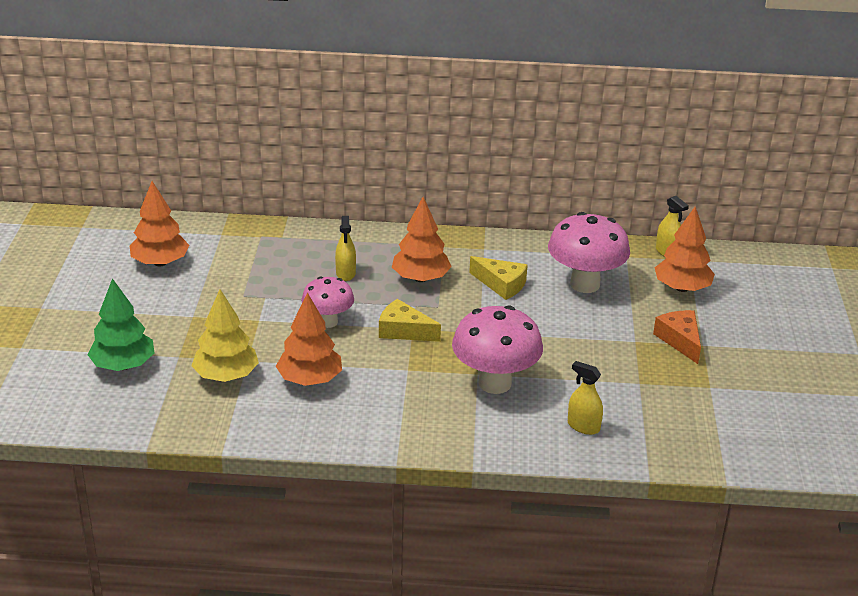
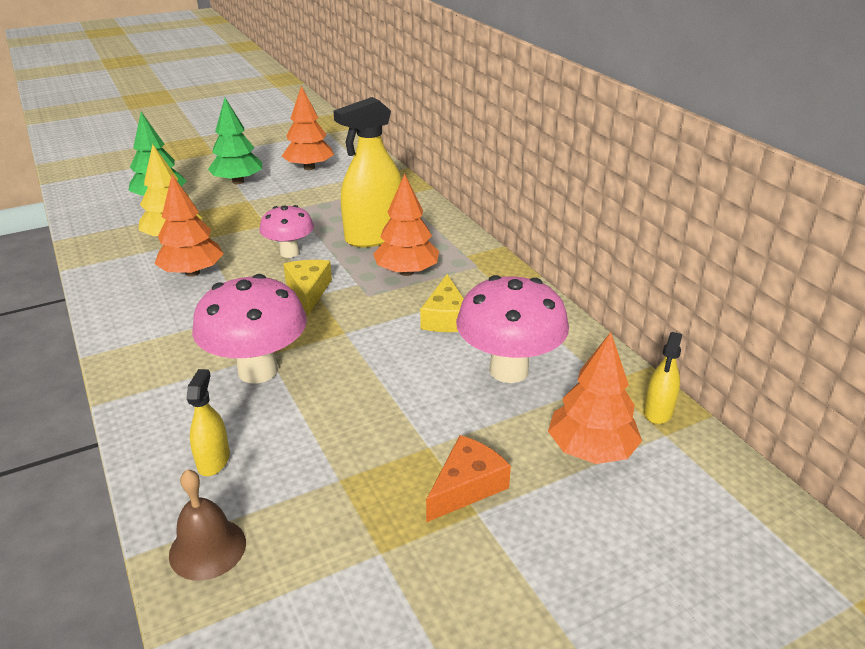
camera: 60 degrees right, 0 degrees up
(141, 311) = (238, 182): none -> green tree
(345, 273) = (374, 236): yellow spray bottle -> yellow spray bottle, size x2.06
(664, 447) = (207, 548): none -> brown bell

